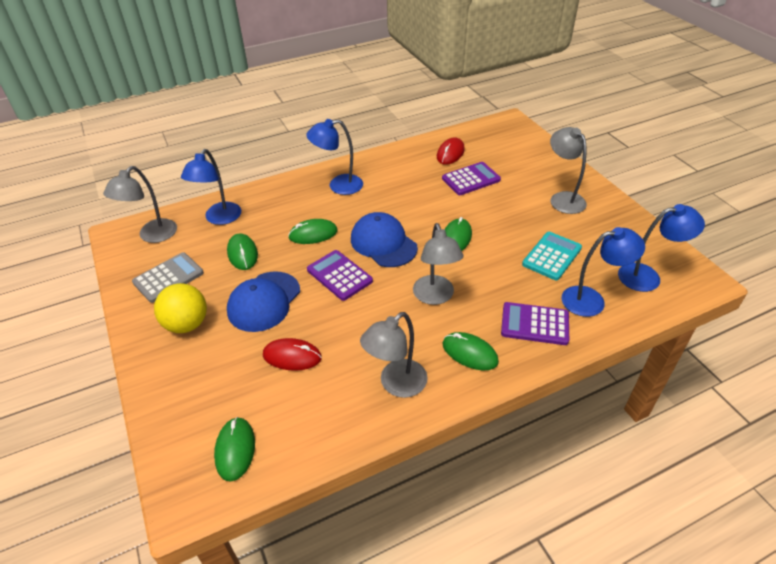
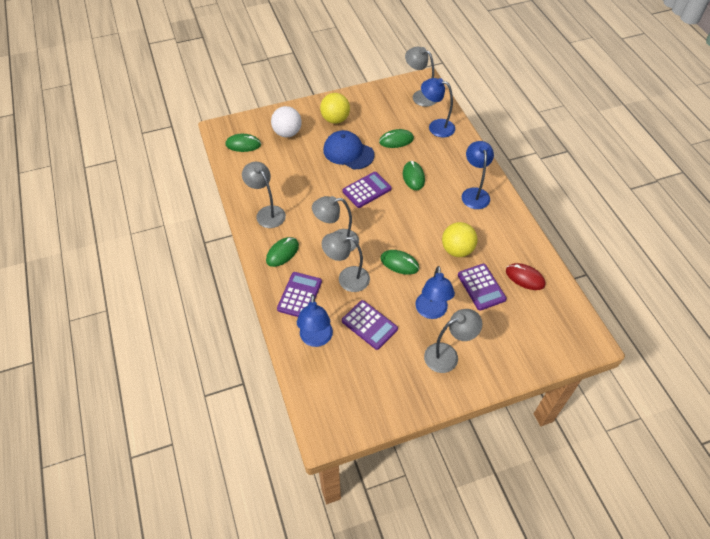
camera: 95 degrees right, 10 degrees up
(168, 278) = (377, 107): grey calculator -> none
(211, 385) = (287, 133): none -> white ball
(292, 356) = (300, 166): red mouse -> none
(383, 243) = (398, 217): blue cap -> none
(425, 196) = (457, 250): none -> yellow ball
(492, 281) = (347, 278): none -> grey lamp
(552, 256) = (369, 325): turquoise calculator -> purple calculator
(647, 276) = (335, 389): blue lamp -> blue lamp (431, 311)

